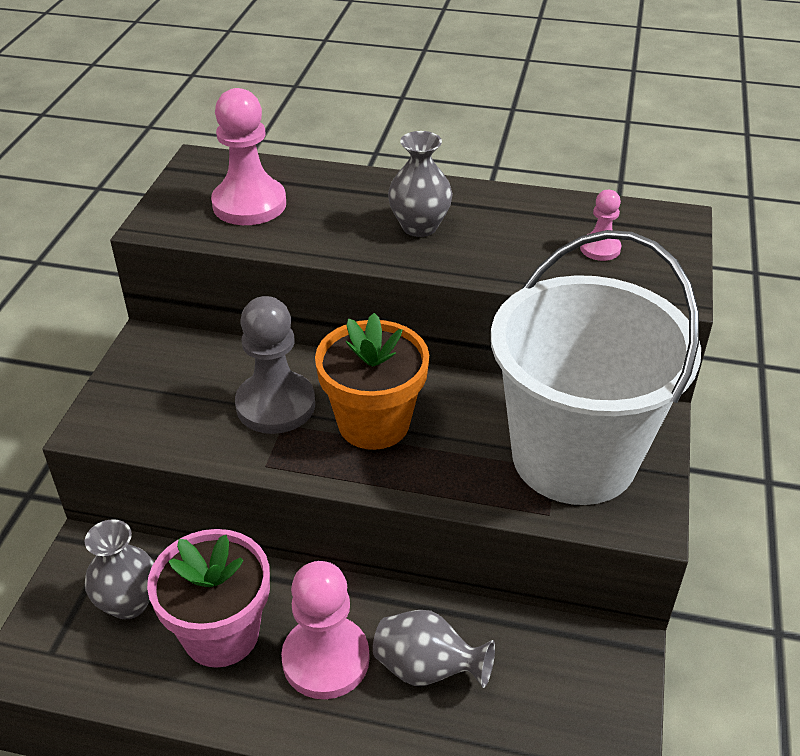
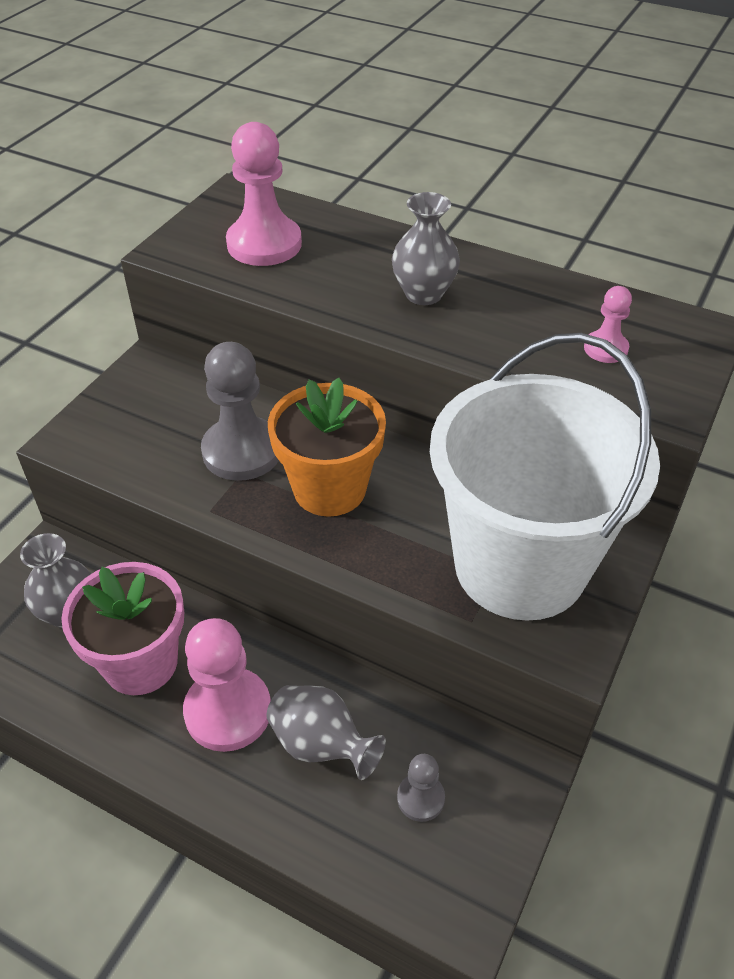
camera: 15 degrees right, 5 degrees up
(537, 694) = (420, 798): none -> grey pawn

